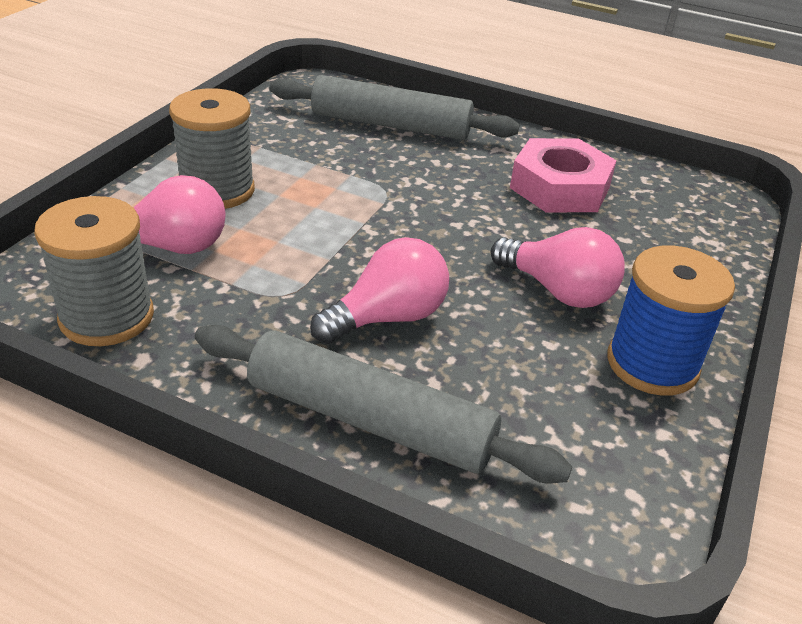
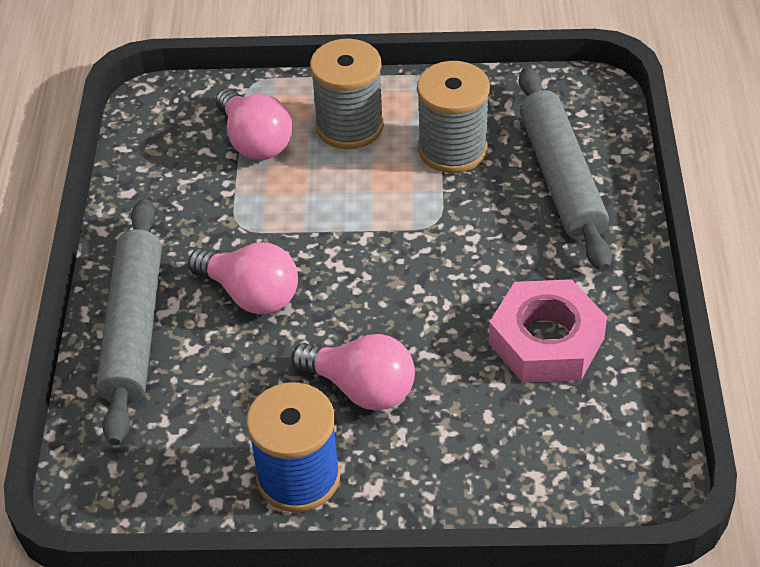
camera: 70 degrees right, 10 degrees up
(107, 317) = (157, 154): grey spool -> grey spool (452, 149)
(558, 291) = (361, 388): pink light bulb -> pink light bulb turned 75 degrees counterclockwise

